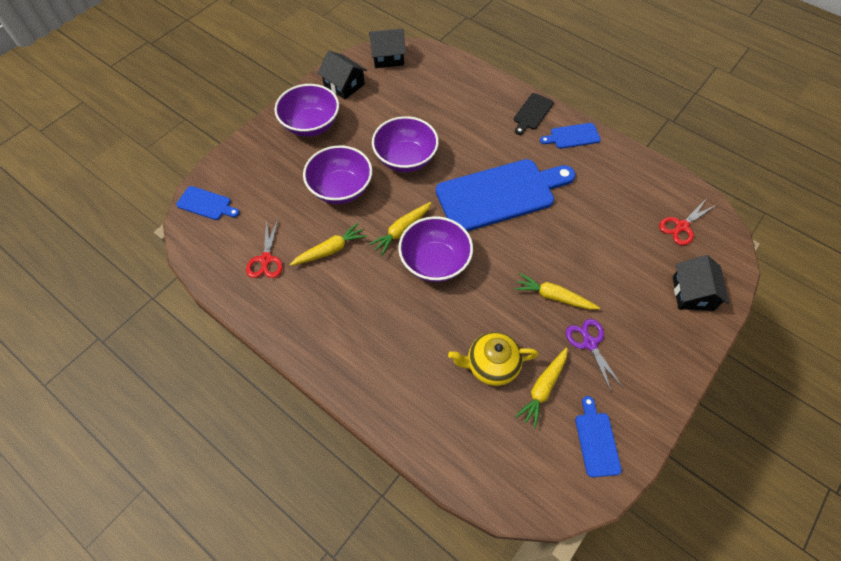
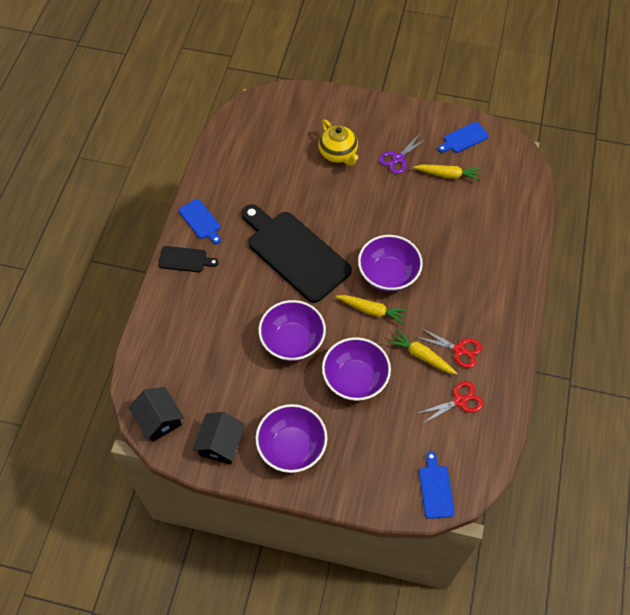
camera: 115 degrees left, 0 degrees up
(491, 365) = (450, 209): yellow teapot -> yellow teapot (338, 154)
(500, 194) = (295, 253): blue cutting board -> black cutting board
(554, 296) = (373, 189): yellow carrot -> none
(682, 226) = (264, 128): red scissors -> red scissors (459, 350)
(692, 293) = (322, 111): black house -> none

